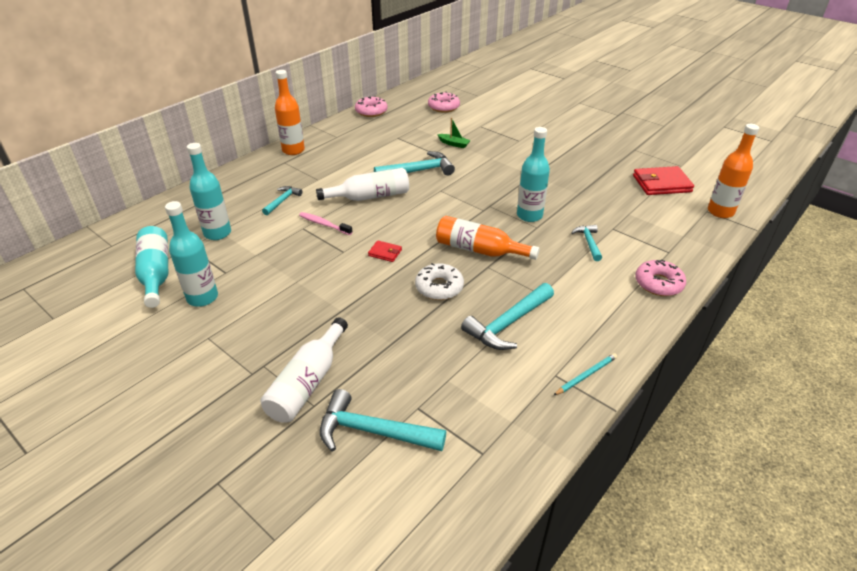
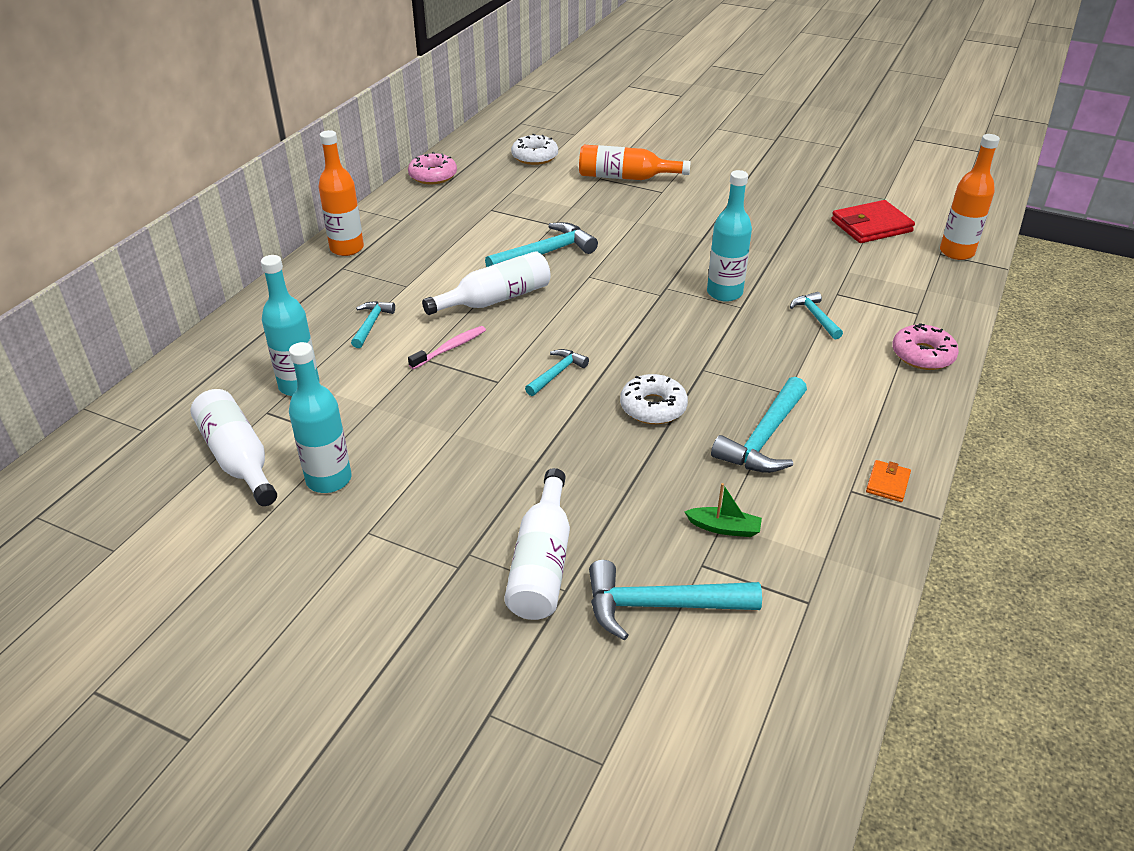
camera: 15 degrees left, 0 degrees up
(156, 273) = (238, 458): turquoise bottle -> white bottle
(324, 224) = (450, 348): pink toothbrush -> pink toothbrush turned 120 degrees clockwise
(385, 253) = (557, 373): red wallet -> turquoise hammer
(443, 107) = (534, 157): pink donut -> white donut
(454, 144) = (575, 208): green boat -> green boat (724, 528)
(479, 250) = (681, 349): orange bottle -> orange bottle (625, 177)
(586, 375) = (887, 483): turquoise pencil -> orange wallet

